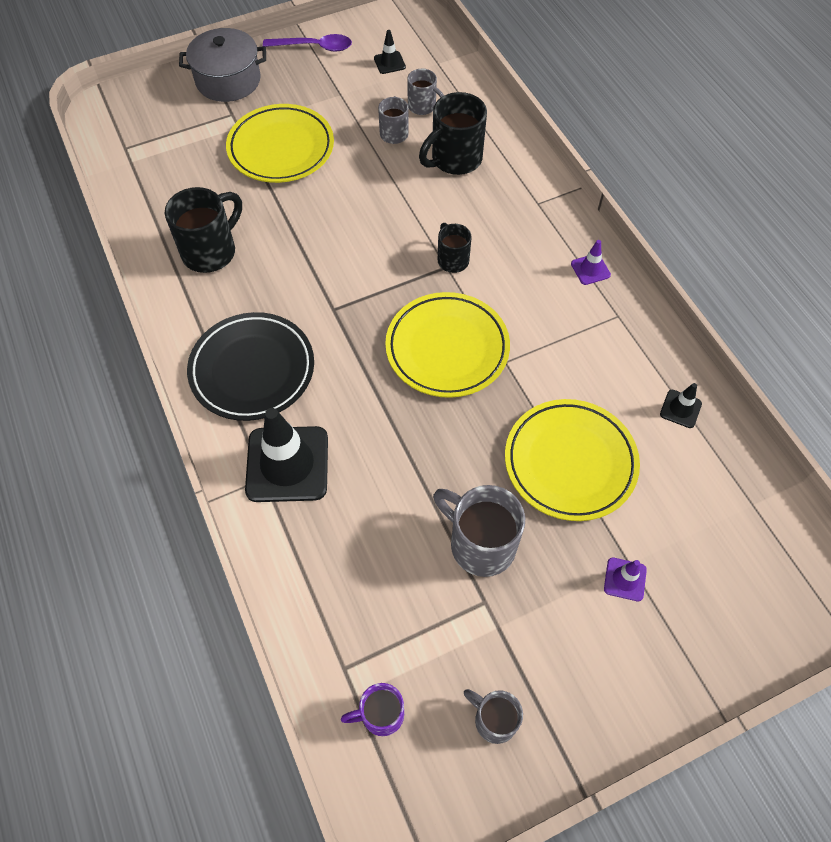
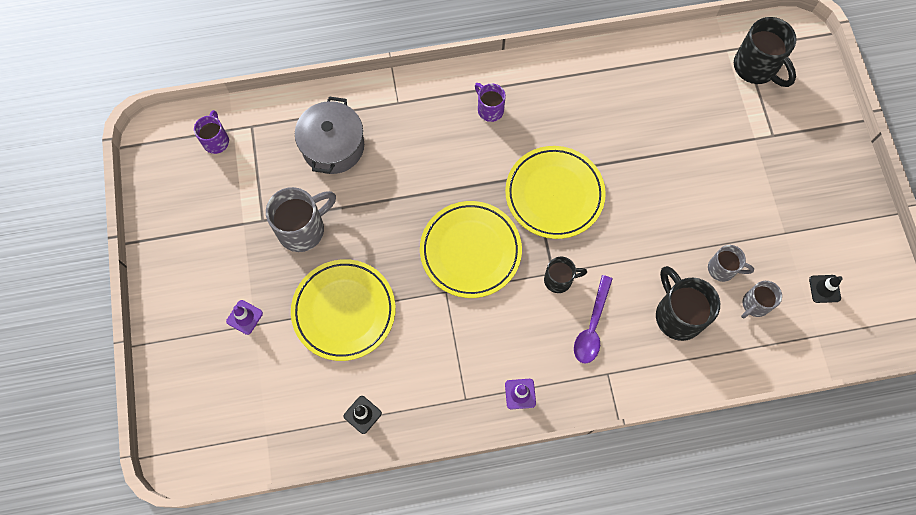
camera: 105 degrees right, 10 degrees up
(211, 251) = (612, 97): black mug -> black mug (756, 67)
(228, 80) = (819, 139): grey pot -> grey pot (333, 146)
(252, 370) = (489, 109): black plate -> purple mug
(281, 148) = (720, 168): yellow plate -> yellow plate (554, 194)
(287, 464) = (404, 119): black traffic cone -> none
(314, 47) = (858, 223): purple spoon -> purple spoon (592, 326)
(494, 720) = (188, 204): grey mug -> none

